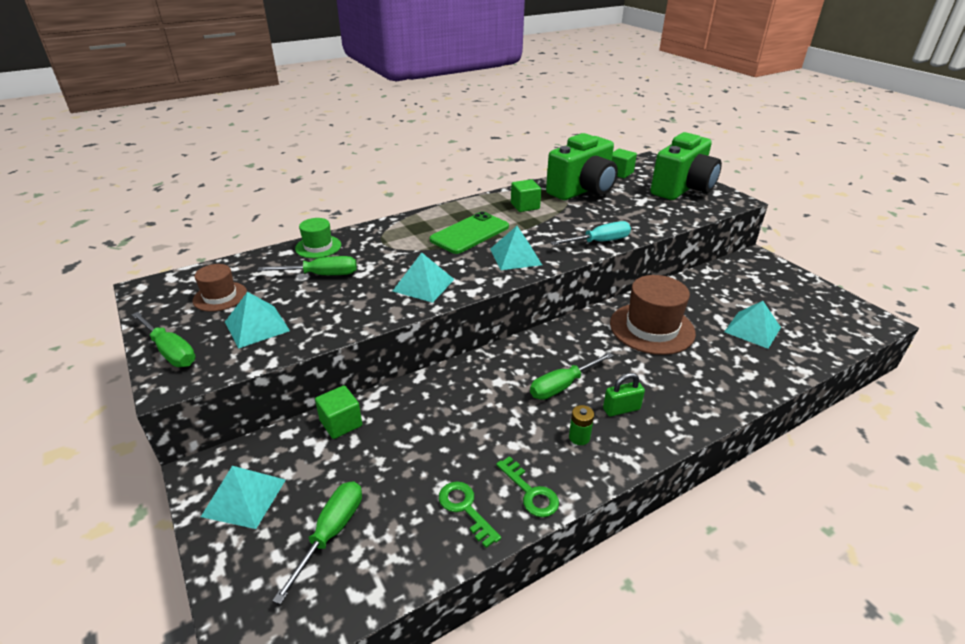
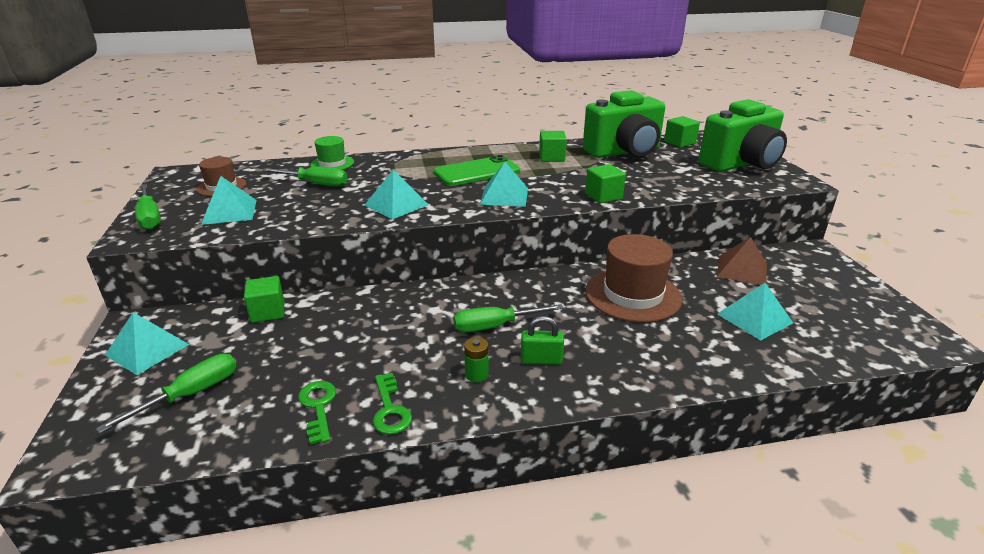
camera: 20 degrees right, 5 degrees down
(599, 242) = (603, 196): turquoise screwdriver -> green cube
(717, 286) = (742, 270): none -> brown pyramid

